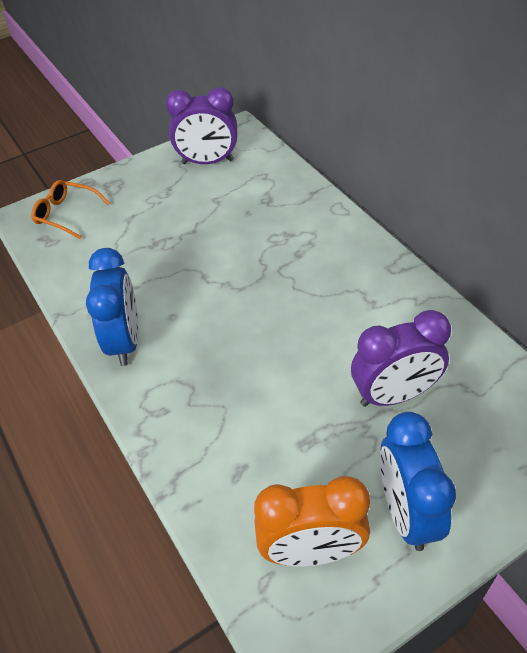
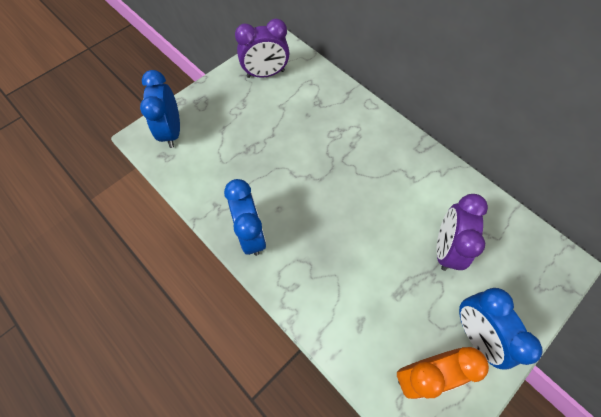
camera: 15 degrees left, 15 degrees up
(65, 214) = (172, 131): orange glasses -> blue clock
(394, 395) = (445, 248): purple clock -> purple clock turned 135 degrees clockwise

